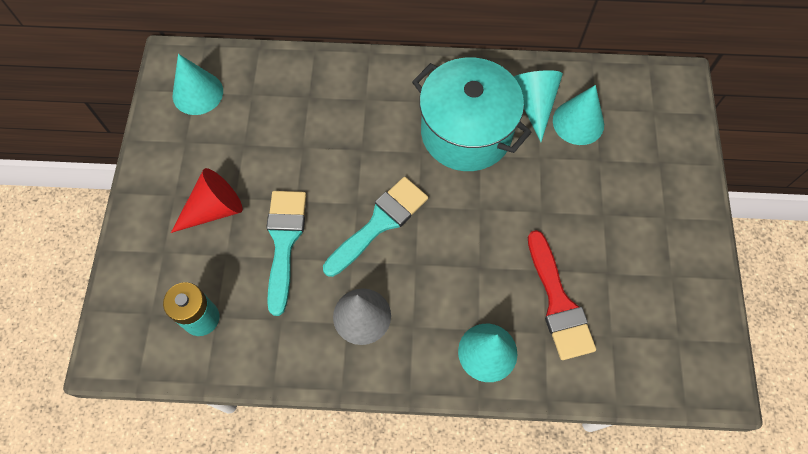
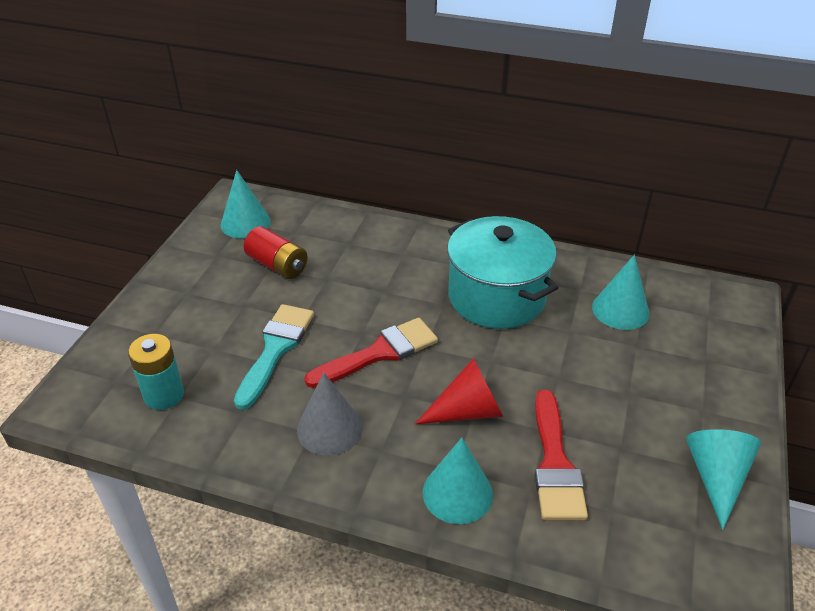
camera: 15 degrees right, 25 degrees down
(214, 209) = (219, 310): red cone -> red cone (467, 411)
(249, 141) = (277, 265): none -> red battery
(379, 223) = (379, 353): turquoise brush -> red brush
(534, 104) = (576, 287): turquoise cone -> turquoise cone (716, 478)

